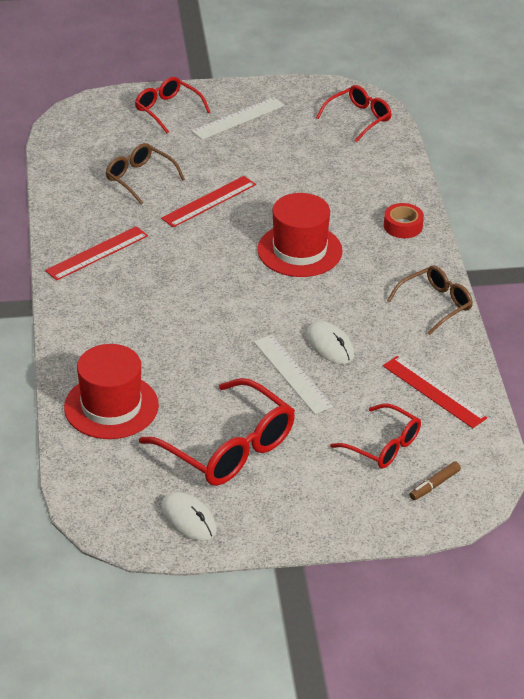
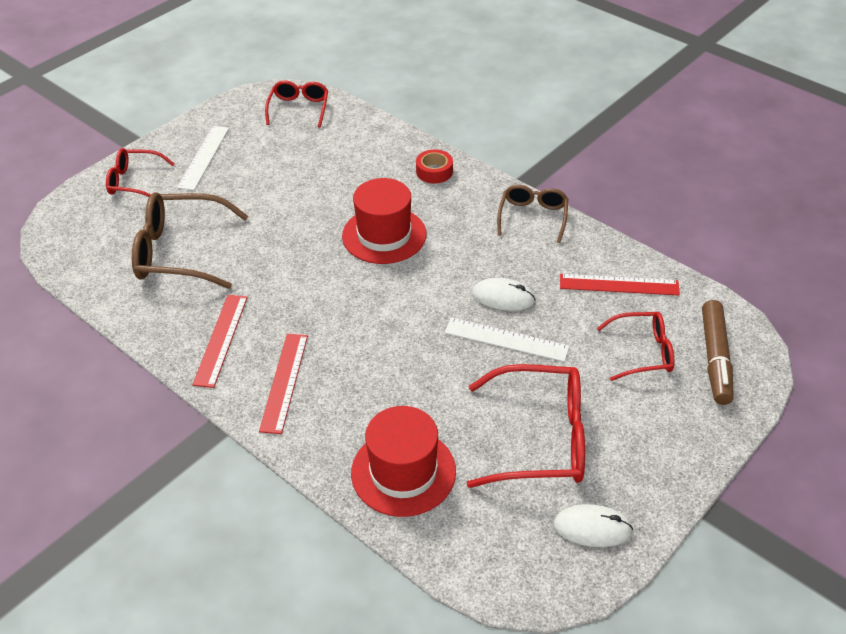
camera: 40 degrees left, 5 degrees up
(139, 178) = (179, 252): brown glasses -> brown glasses, size x1.67
(209, 201) = (263, 238): red ruler -> red ruler (284, 382)
(434, 485) = (715, 358): brown marker -> brown marker, size x1.97

